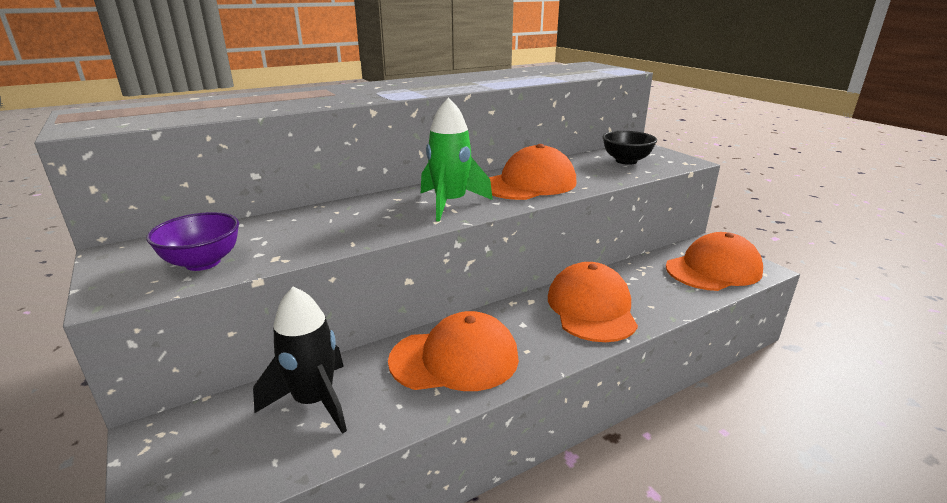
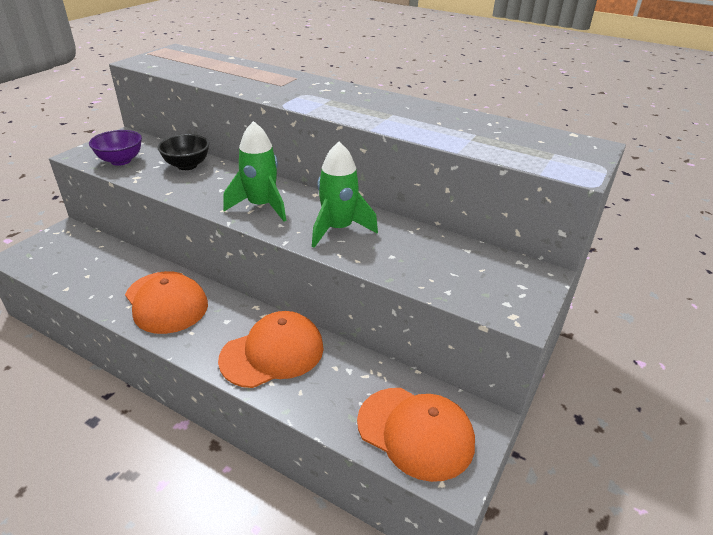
camera: 60 degrees right, 10 degrees up
(314, 401) = (105, 264): black rocket -> none
(529, 184) = (338, 229): orange cap -> green rocket
(626, 161) = (469, 271): black bowl -> black bowl (187, 165)

